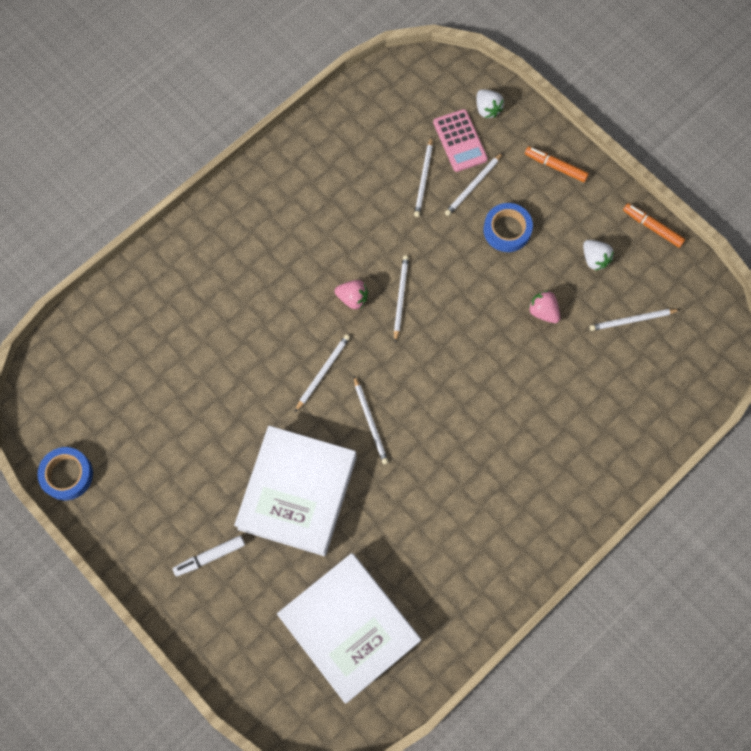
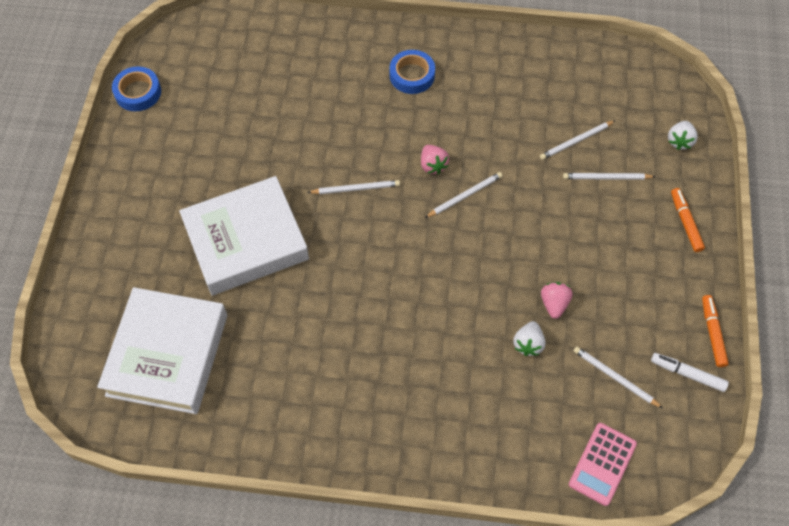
camera: 50 degrees right, 10 degrees down
(210, 557) = (149, 220): white marker -> white marker (687, 374)
(370, 421) = (346, 248): white pencil -> none
(460, 141) = (633, 142): pink calculator -> pink calculator (602, 464)
(507, 230) = (595, 227): blue tape -> blue tape (412, 75)
(594, 259) = (638, 309): white strawberry -> white strawberry (528, 344)

